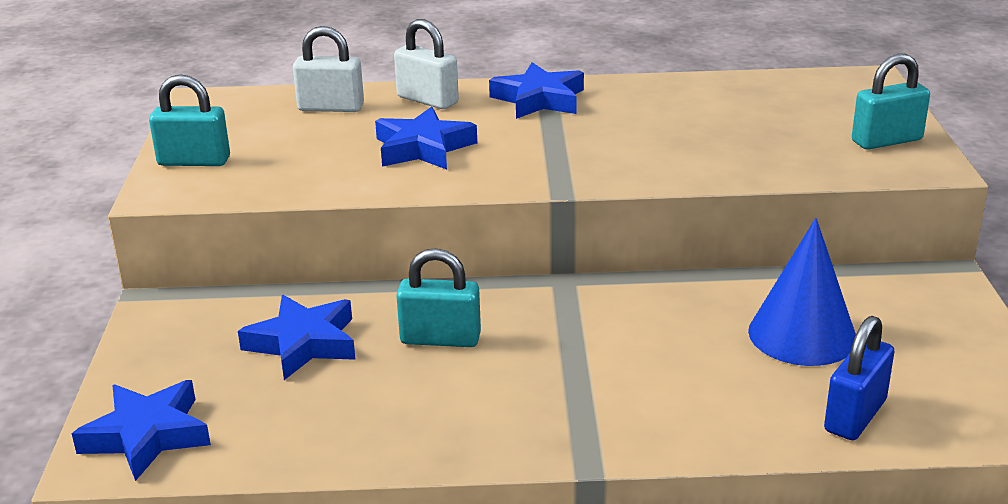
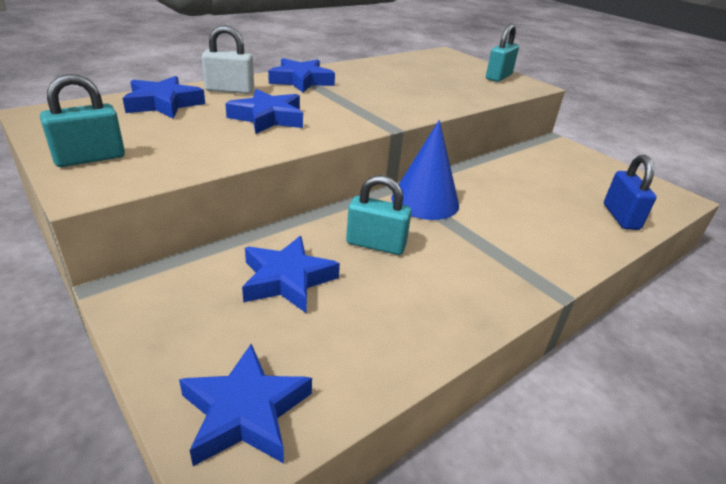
camera: 40 degrees left, 5 degrees up
(331, 107) = (163, 104): white padlock -> blue star
(440, 339) = (376, 244): turquoise padlock -> turquoise padlock turned 45 degrees clockwise
(802, 334) = (544, 184): blue cone -> blue cone (425, 201)

